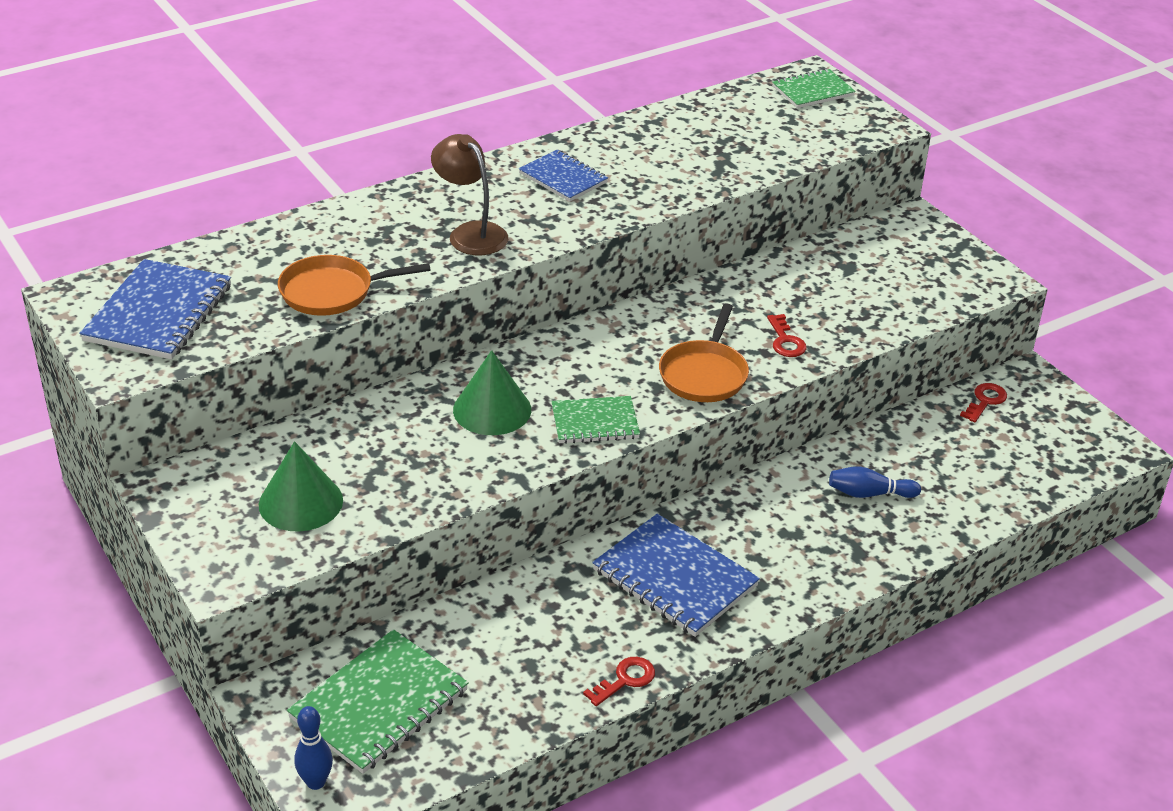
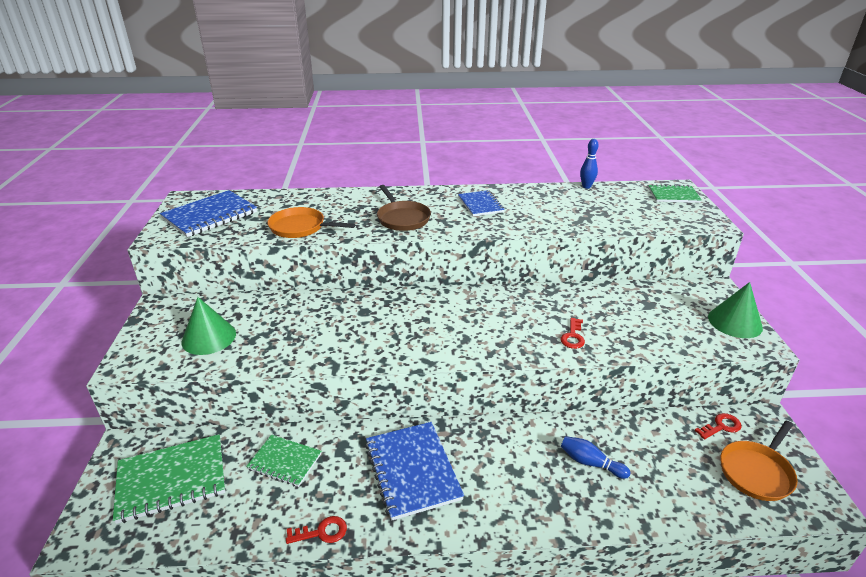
camera: 30 degrees right, 5 degrees down
(316, 782) = (89, 516): blue bowling pin -> blue bowling pin (586, 186)
(471, 233) = (402, 218): brown lamp -> brown pan
(492, 409) = (358, 321): green cone -> green cone (735, 322)
(595, 422) = (409, 347): green notebook -> green notebook (284, 461)
(704, 374) = (502, 340): orange pan -> orange pan (756, 472)

